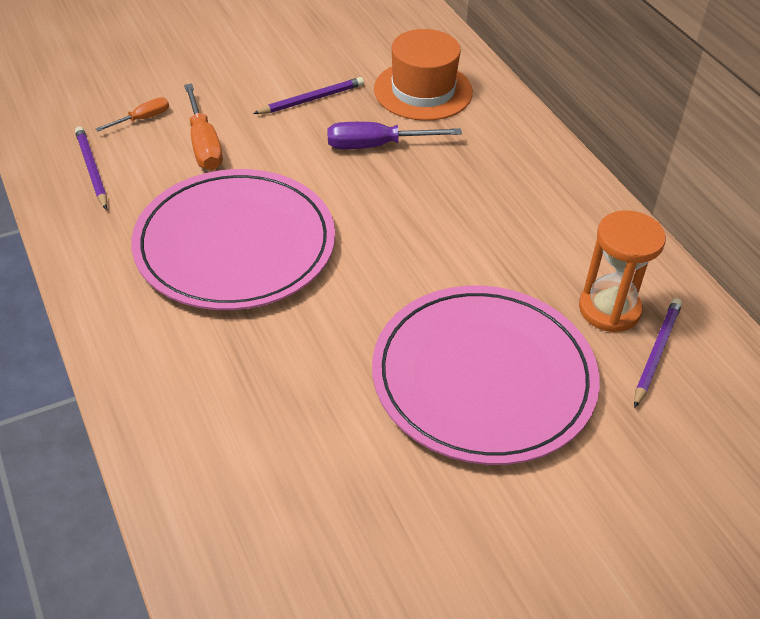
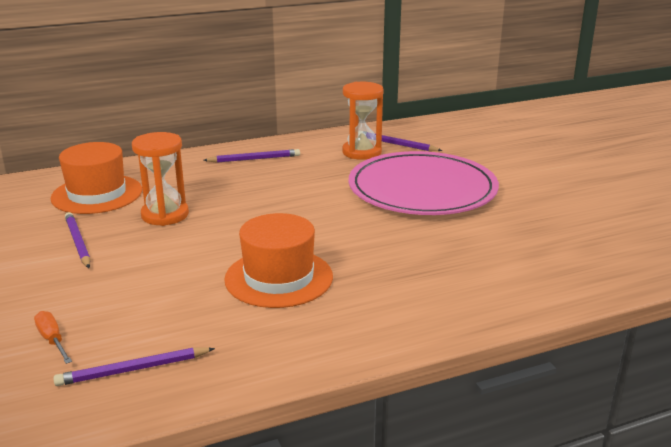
camera: 85 degrees left, 20 degrees down
(204, 144) = (121, 298): orange screwdriver -> none
(235, 244) = (279, 278): pink plate -> orange hat
(376, 146) = (165, 215): purple screwdriver -> orange hourglass
(552, 199) = (254, 159): none -> purple pencil

